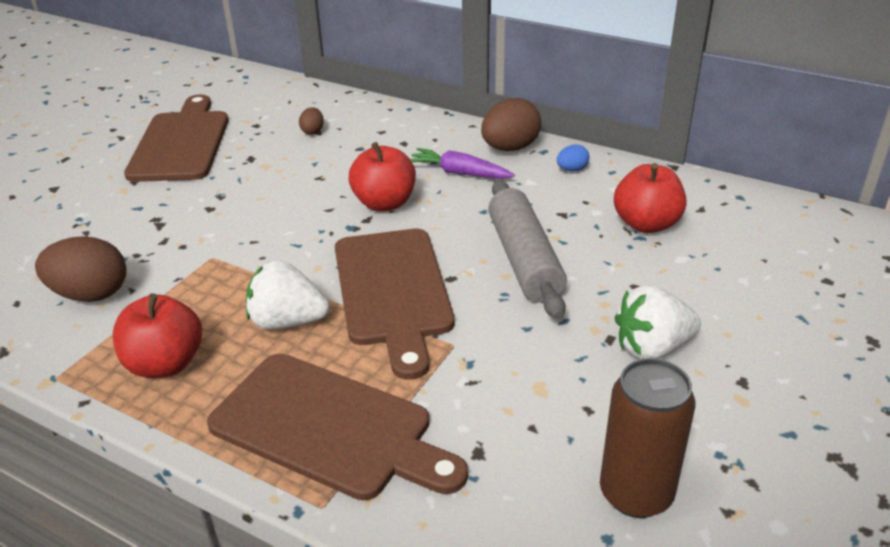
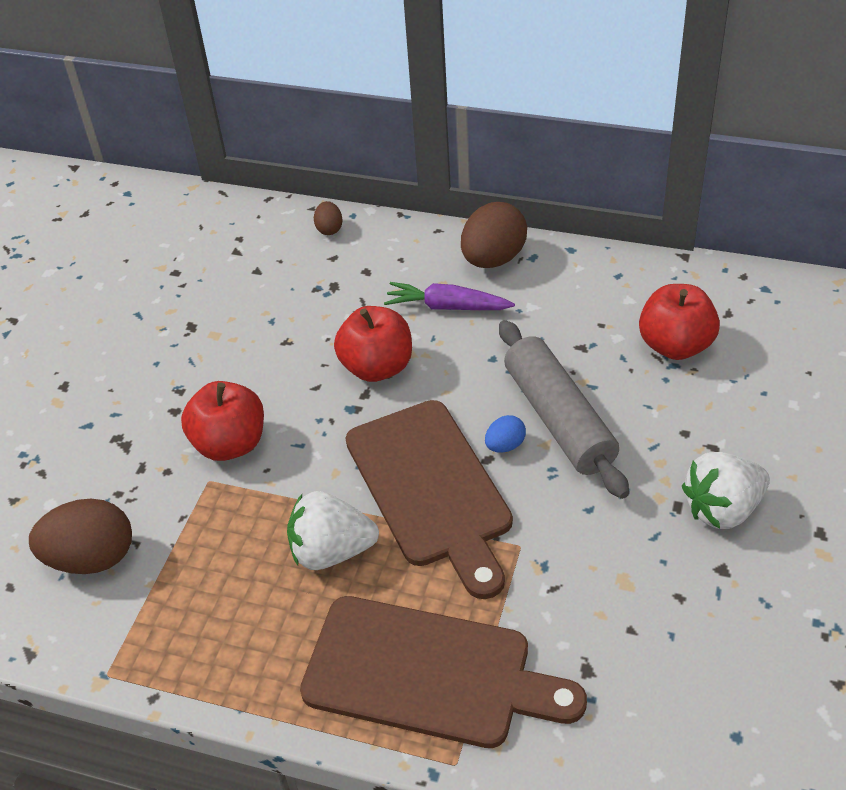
camera: 10 degrees left, 10 degrees up
(165, 364) = (221, 632): red apple -> red apple (230, 444)
(181, 143) = (94, 316): brown cutting board -> none
(312, 131) = (250, 271): brown egg -> brown egg (329, 229)
(572, 169) = (573, 280): blue egg -> blue egg (505, 445)
(636, 493) = (750, 683): brown can -> none

